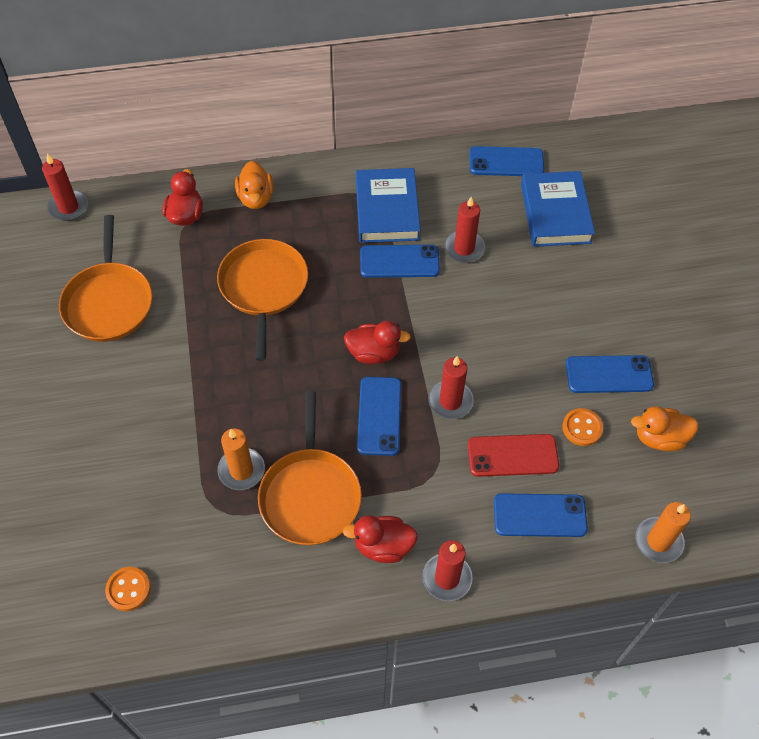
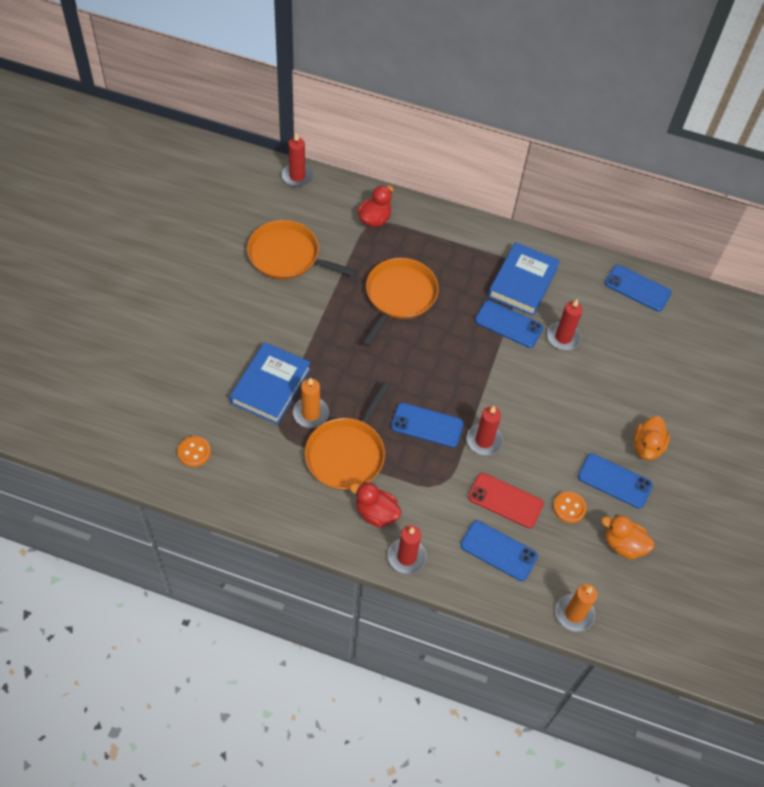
camera: 25 degrees right, 0 degrees up
(109, 302) = (287, 256): orange pan -> orange pan turned 90 degrees clockwise
(256, 198) = (431, 229): orange duck -> orange duck (647, 447)
(374, 353) = (449, 380): red duck -> none
(379, 416) = (427, 425): blue phone -> blue phone turned 75 degrees clockwise
(555, 213) = (651, 344): blue book -> blue book (270, 386)

